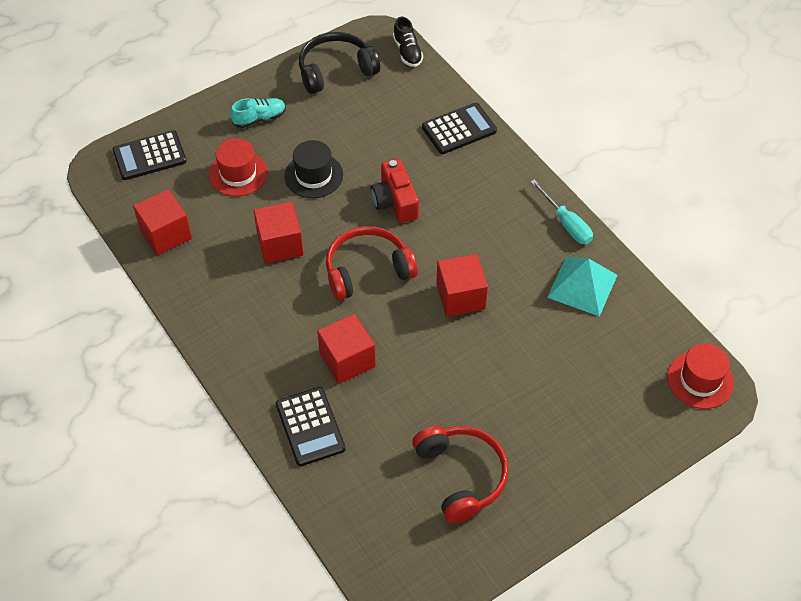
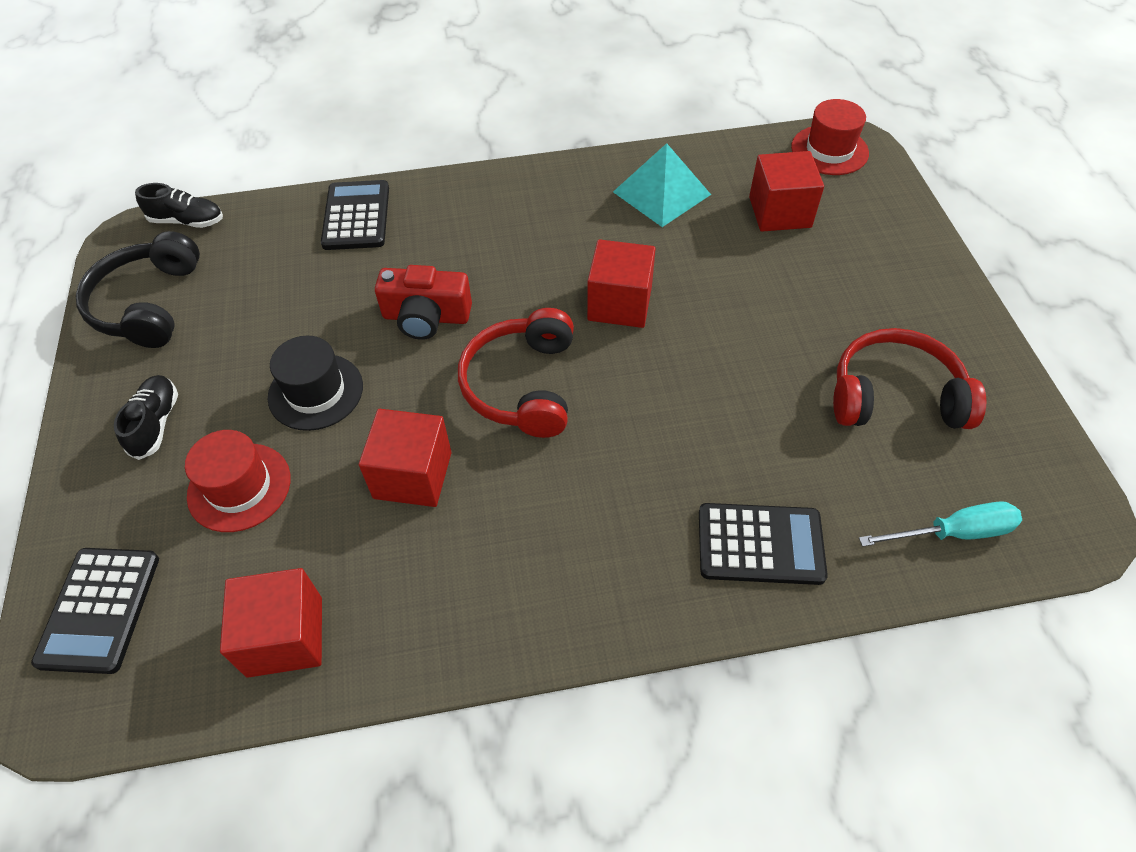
camera: 65 degrees left, 0 degrees up
(259, 118) = (156, 423): turquoise shoe -> black shoe
(347, 360) = (662, 459): red cube -> red cube (779, 212)
(566, 223) = (565, 175): turquoise screwdriver -> turquoise screwdriver (953, 532)

